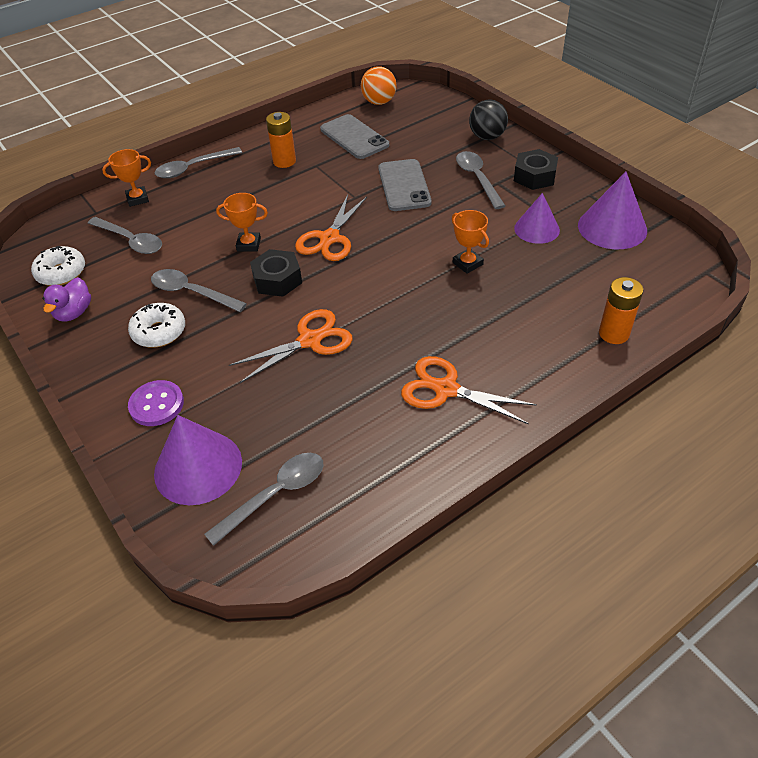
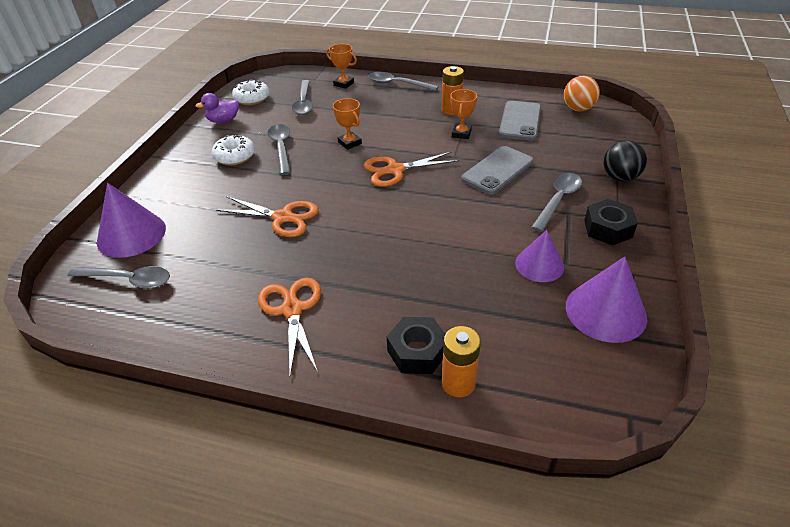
camera: 50 degrees right, 5 degrees down
(156, 404) = (172, 190): purple button -> none
(277, 280) = (328, 172): black nut -> black nut (417, 351)
(467, 263) = (447, 248): orange trophy -> orange trophy (461, 134)

